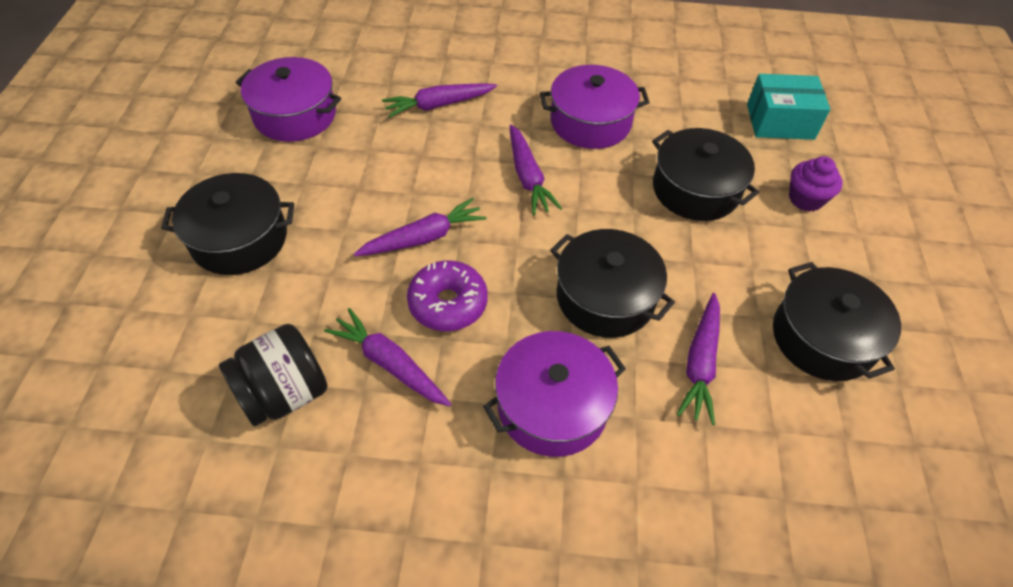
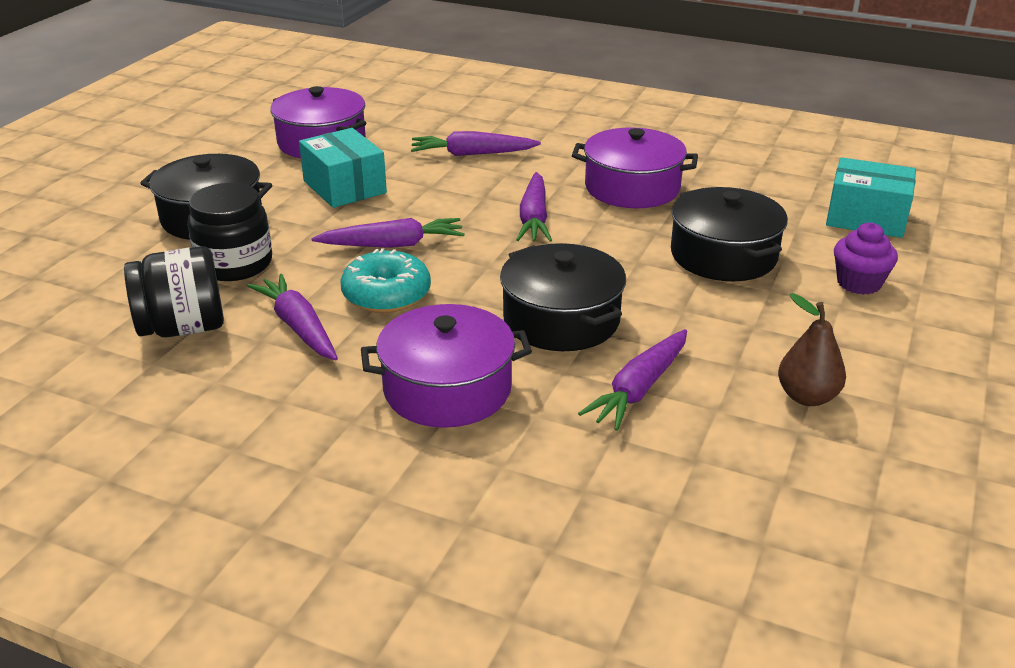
camera: 20 degrees right, 20 degrees down
(292, 297) = (235, 264): none -> black jar
(345, 171) = (344, 187): none -> turquoise box
(448, 303) = (386, 295): purple donut -> turquoise donut
(823, 337) = (807, 397): black pot -> brown pear

